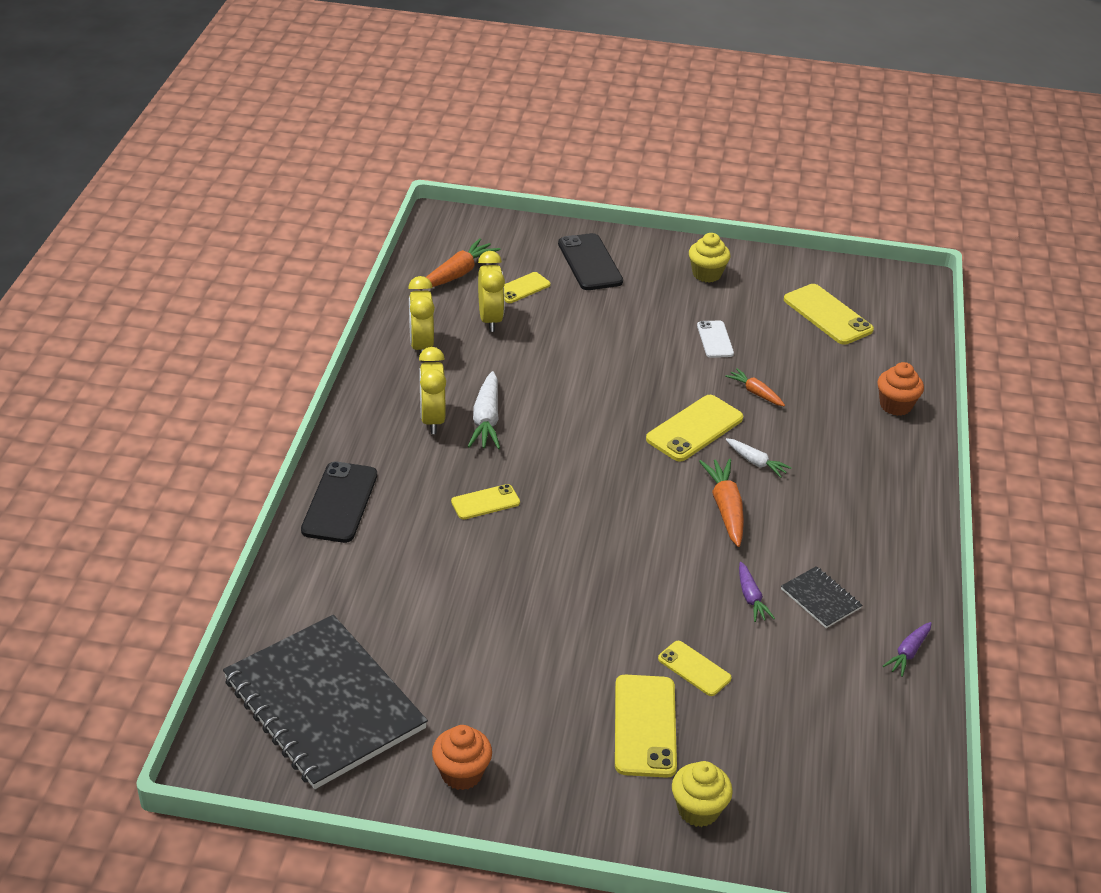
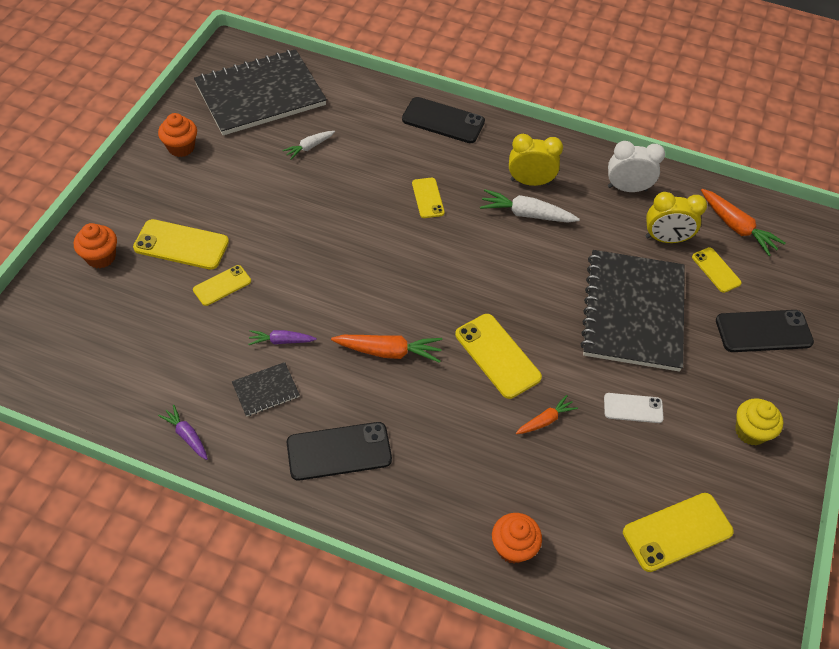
camera: 100 degrees right, 15 degrees up
(421, 346) = (627, 188): yellow clock -> white clock
(599, 340) = (633, 312): none -> black notebook
(698, 810) = (101, 257): yellow cupcake -> orange cupcake
(756, 462) = (444, 391): white carrot -> white carrot (309, 147)
(863, 529) = (339, 451): none -> black phone

